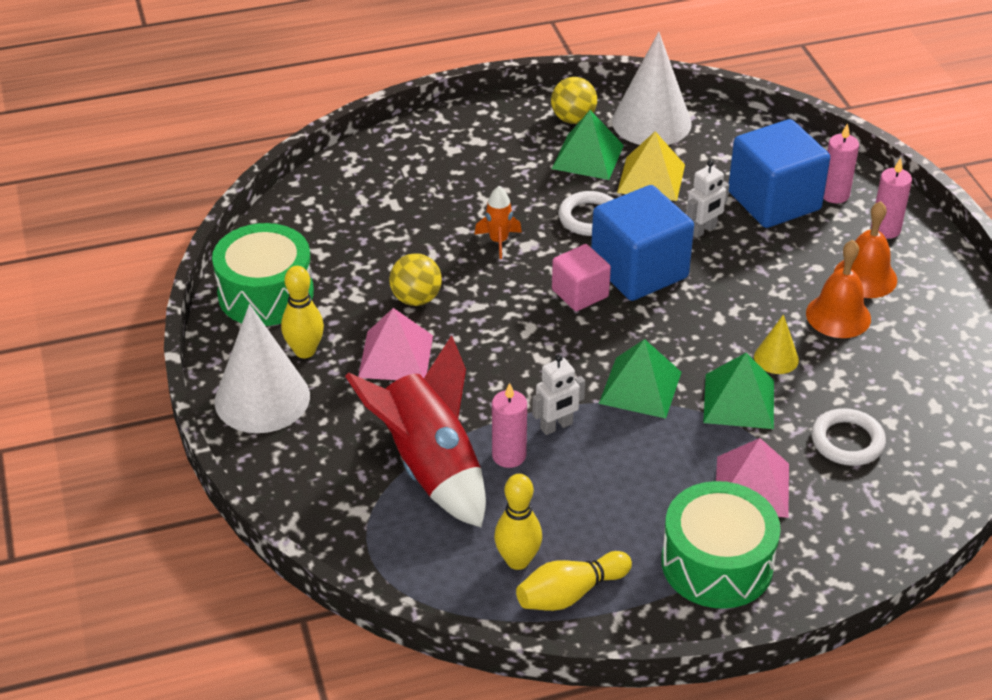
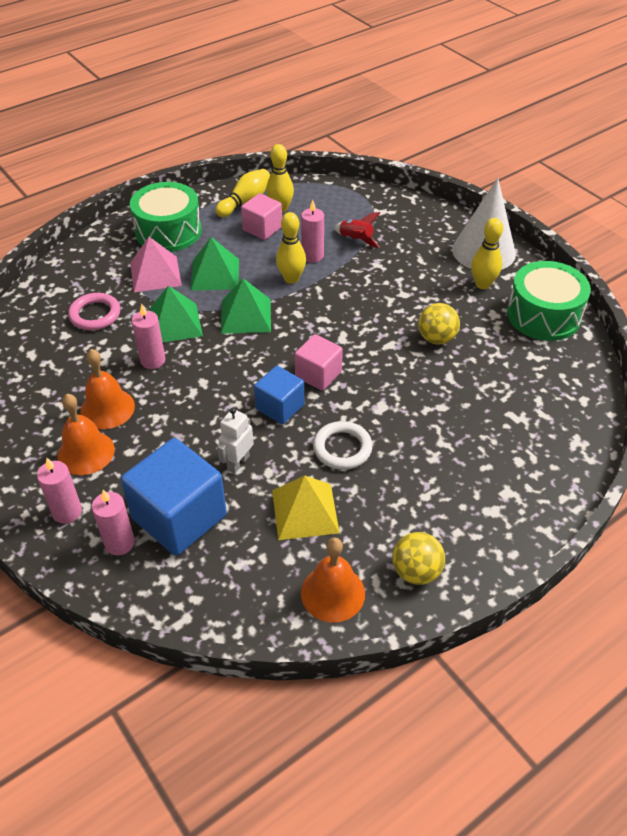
camera: 160 degrees right, 5 degrees up
(396, 356) = (421, 296): pink pyramid -> none
(430, 466) = (356, 240): red rocket -> red rocket, size x0.44
(499, 241) = (406, 403): orange rocket -> none
(556, 426) = (291, 278): white robot -> yellow bowling pin
(563, 527) = (262, 229): none -> pink cube
(587, 157) = (377, 521): green pyramid -> green pyramid (215, 274)
(639, 270) = (280, 407): blue cube -> blue cube, size x0.57
(651, 122) = (333, 593): white cone -> orange bell
(776, 358) = (153, 360): yellow cone -> pink candle
(847, 441) = (95, 315): white ring -> pink ring

